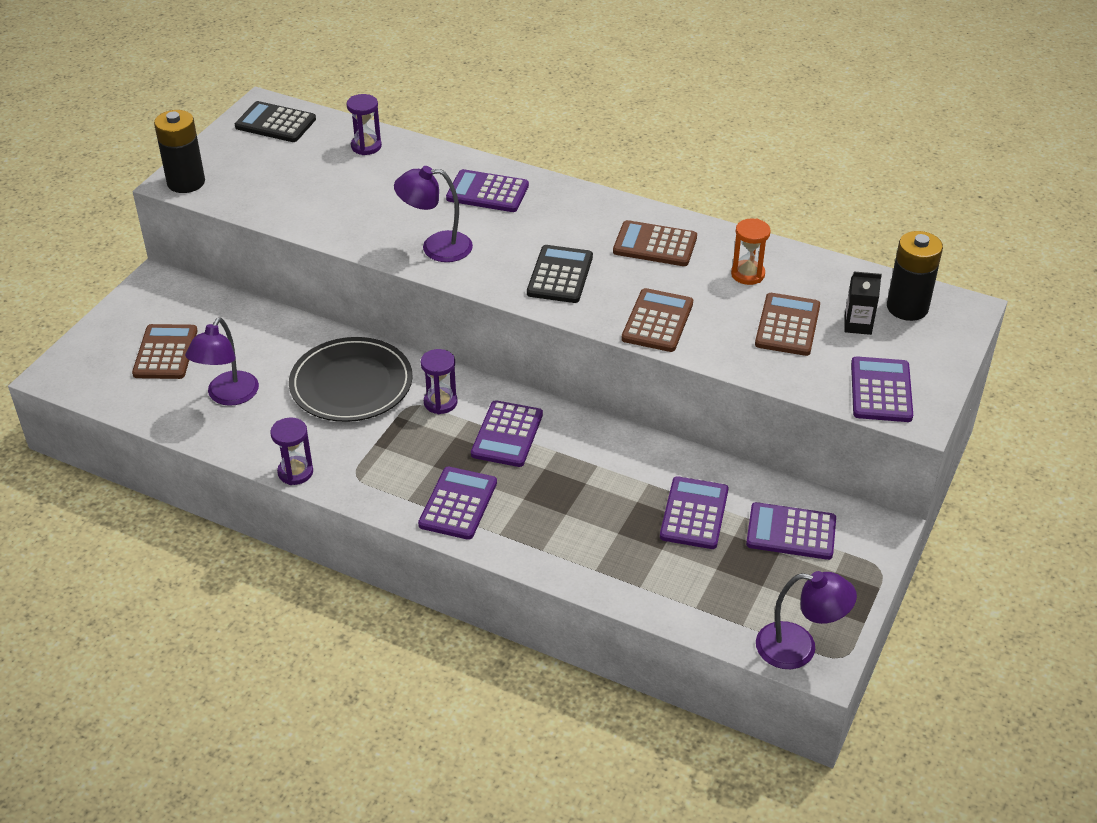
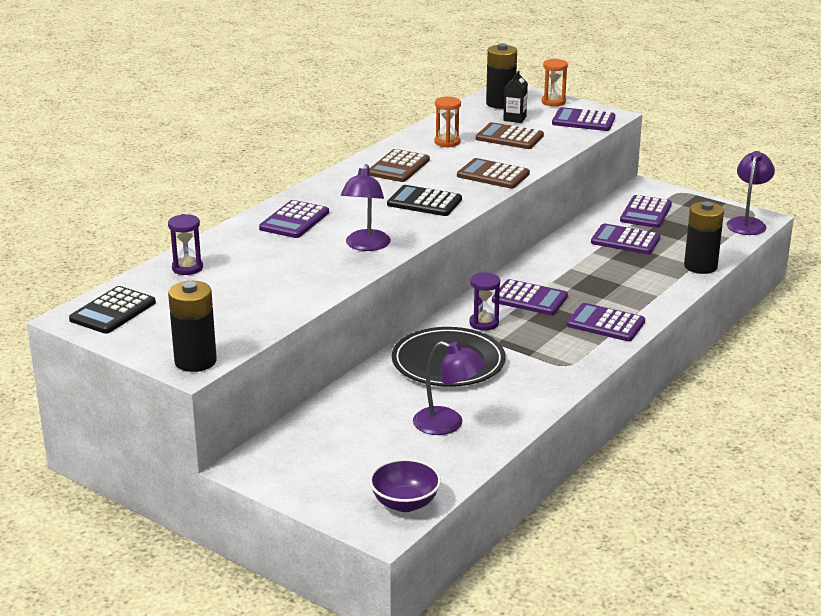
camera: 80 degrees left, 15 degrees down
(94, 383) = (405, 503): none -> purple bowl
(165, 352) = (370, 460): brown calculator -> none
(295, 472) = (558, 393): purple hourglass -> none
(637, 593) = (700, 266): none -> black battery
(940, 357) = (553, 102): none -> orange hourglass

